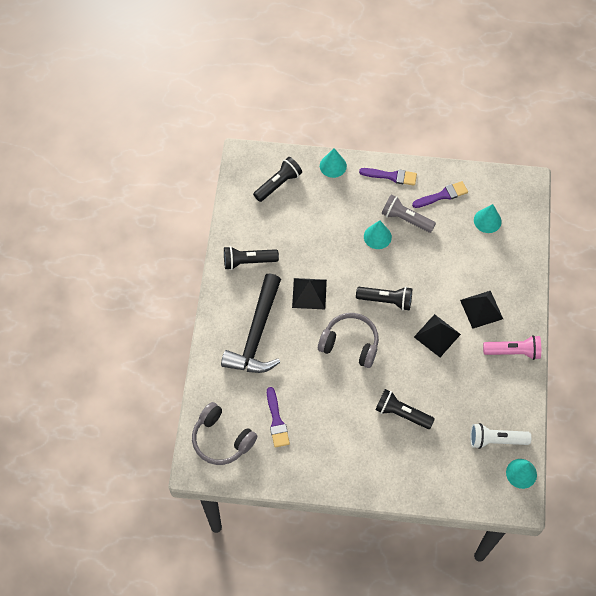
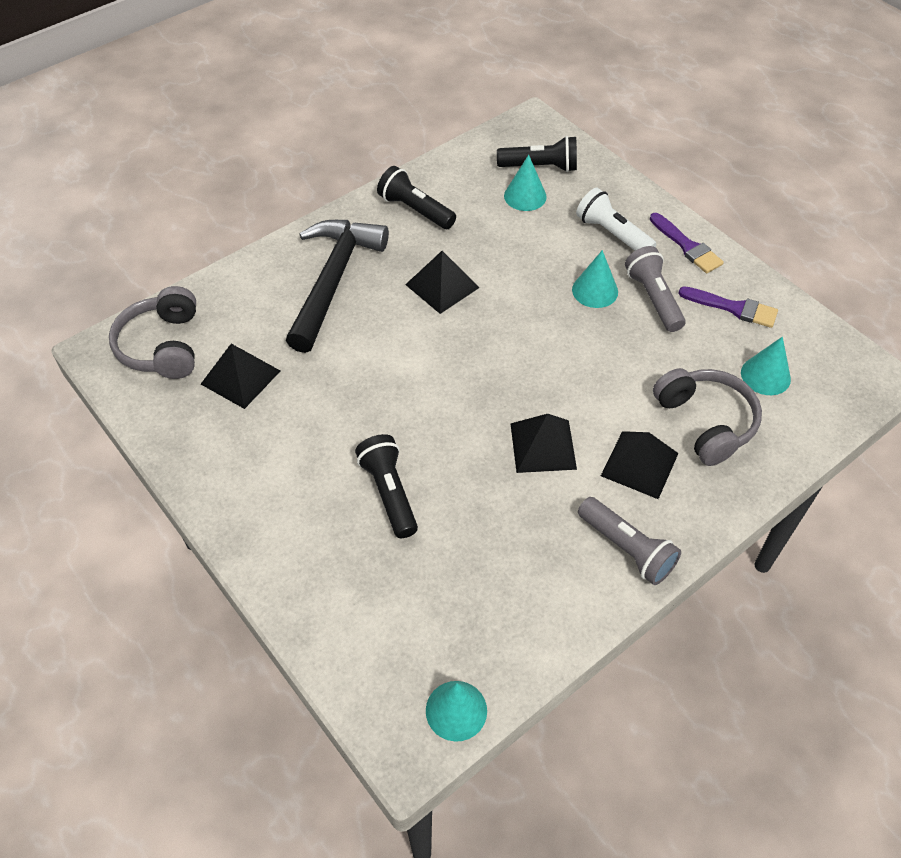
camera: 45 degrees right, 10 degrees down
(256, 334) = (333, 280): black hammer -> black hammer turned 135 degrees clockwise
(276, 421) = (240, 377): purple brush -> black pyramid
(333, 166) = (625, 191): turquoise cone -> turquoise cone (525, 196)
(350, 344) = (423, 369): grey headphones -> grey headphones (705, 422)
(386, 300) = (524, 360): black flashlight -> none
(496, 440) = (472, 634): white flashlight -> white flashlight (612, 234)
(513, 351) = (627, 549): pink flashlight -> grey flashlight

